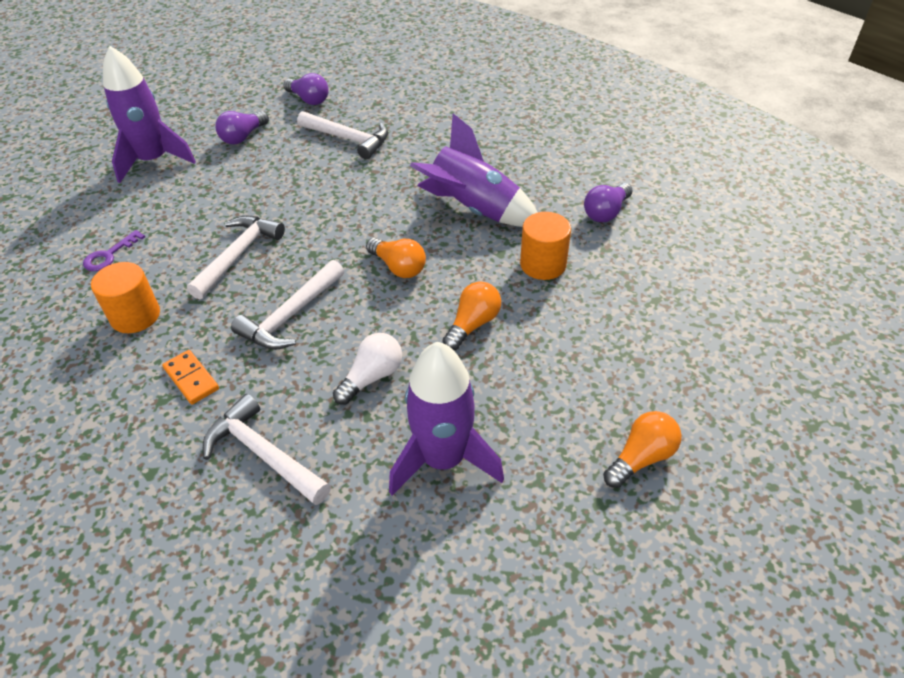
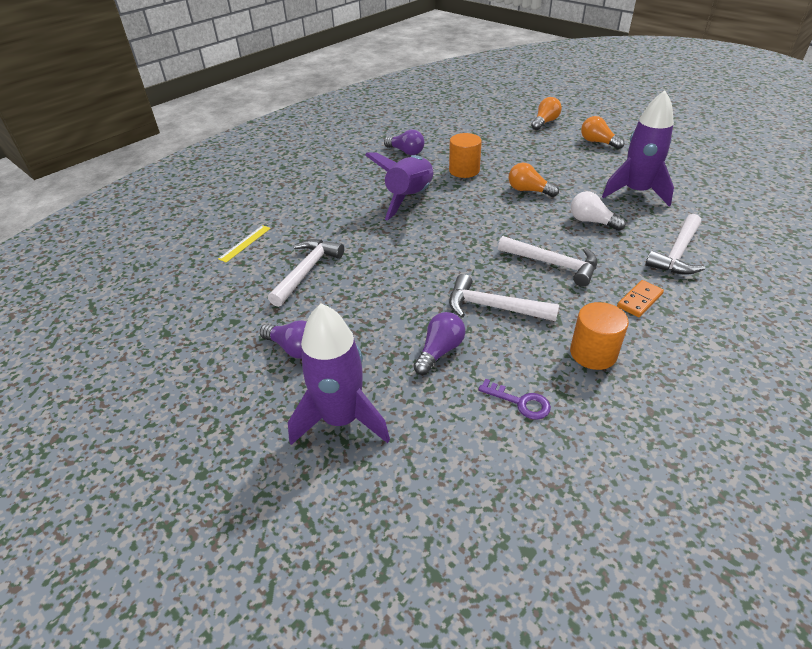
camera: 95 degrees left, 5 degrees down
(309, 99) = (222, 311): purple light bulb -> purple light bulb (439, 351)
(398, 267) = (483, 223): orange light bulb -> orange light bulb (545, 122)
(409, 102) = (245, 243): none -> yellow ruler

